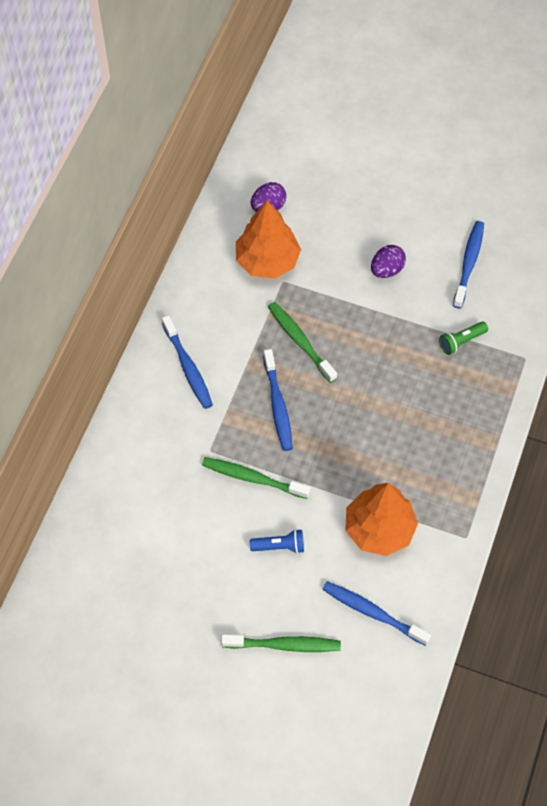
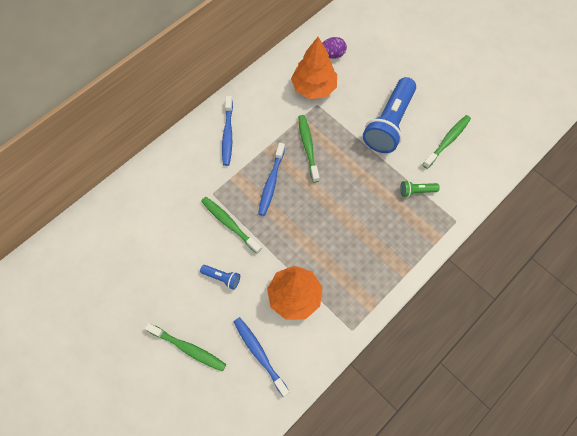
camera: 25 degrees right, 5 degrees up
(387, 270) = (389, 123): purple egg -> blue flashlight
(468, 264) = (447, 141): blue toothbrush -> green toothbrush

